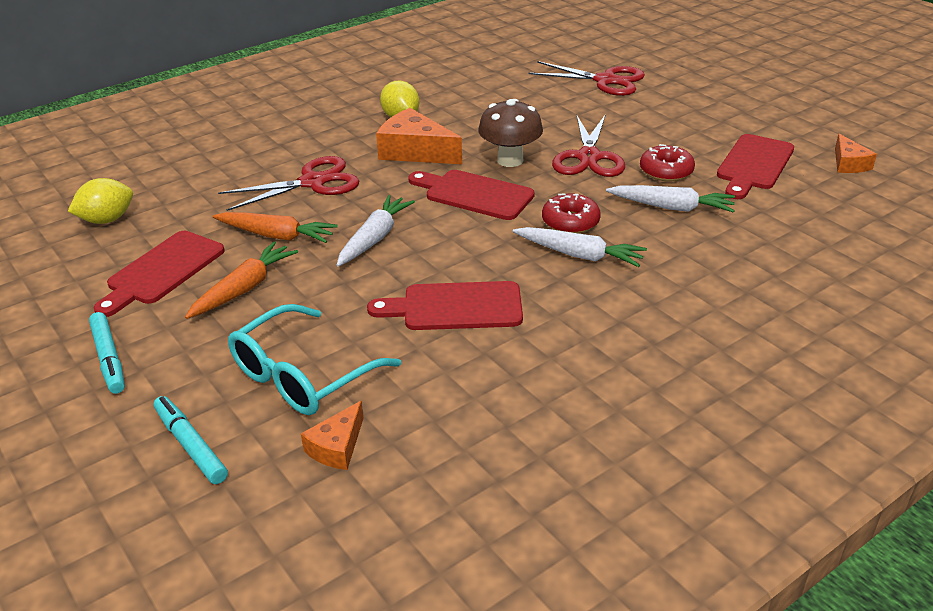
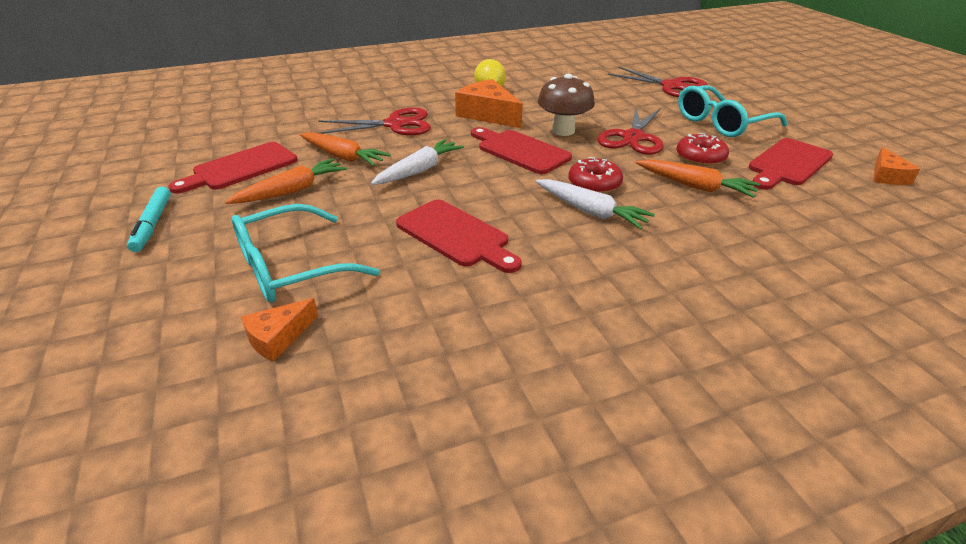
camera: 15 degrees right, 0 degrees up
(107, 220) = (229, 128): yellow lemon -> none
(190, 445) = (159, 308): turquoise marker -> none
(455, 307) = (456, 235): red cutting board -> red cutting board turned 150 degrees counterclockwise
(671, 207) = (695, 186): white carrot -> orange carrot
(675, 123) = (722, 123): none -> turquoise glasses

